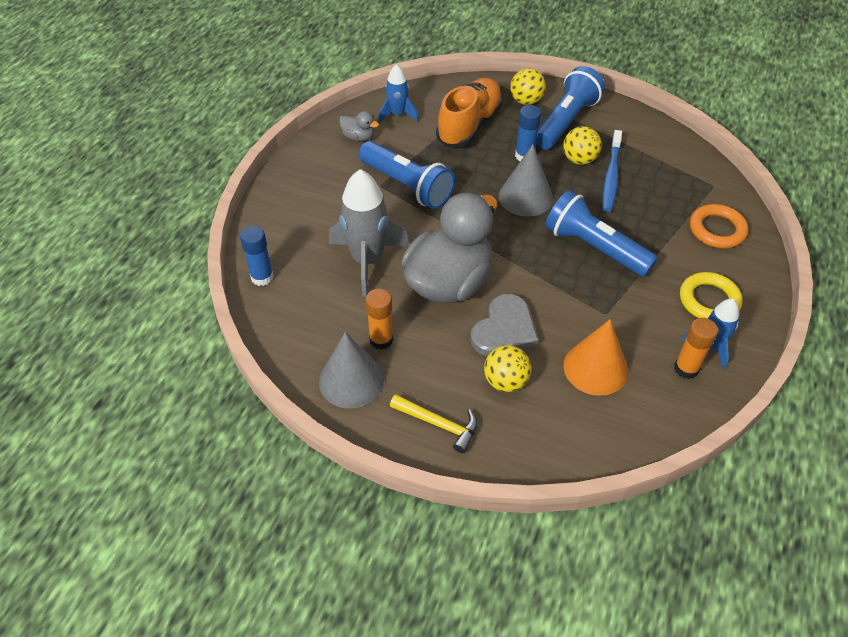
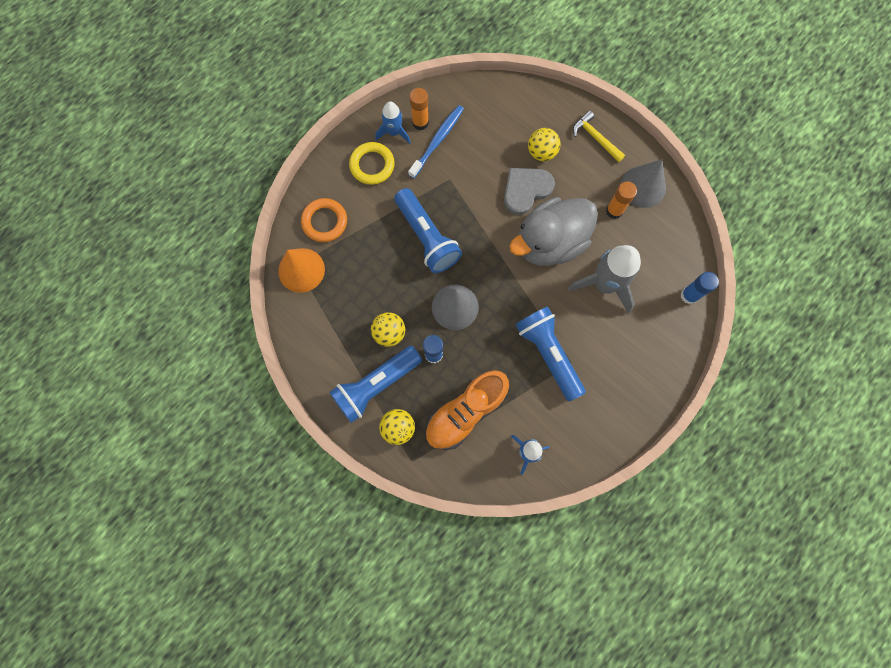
camera: 160 degrees left, 25 degrees up
(358, 137) = (573, 432): grey duck -> none
(595, 368) = (478, 142): orange cone -> orange cone (301, 270)
(611, 176) = (373, 304): blue toothbrush -> blue toothbrush (437, 140)

